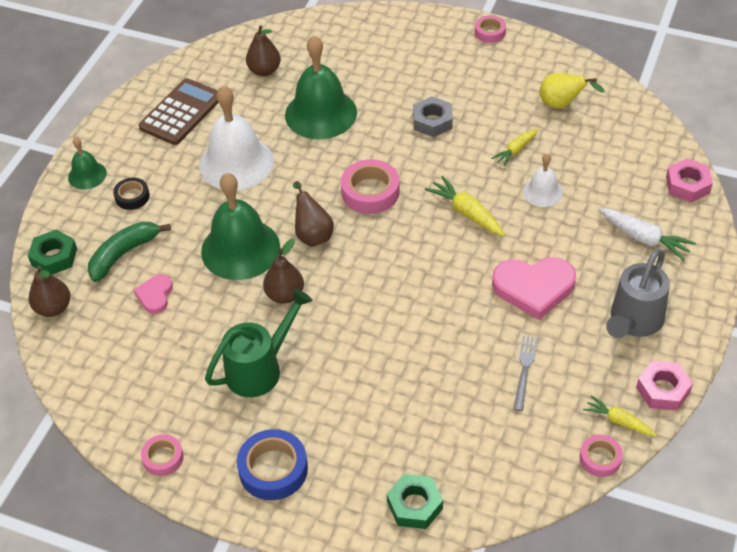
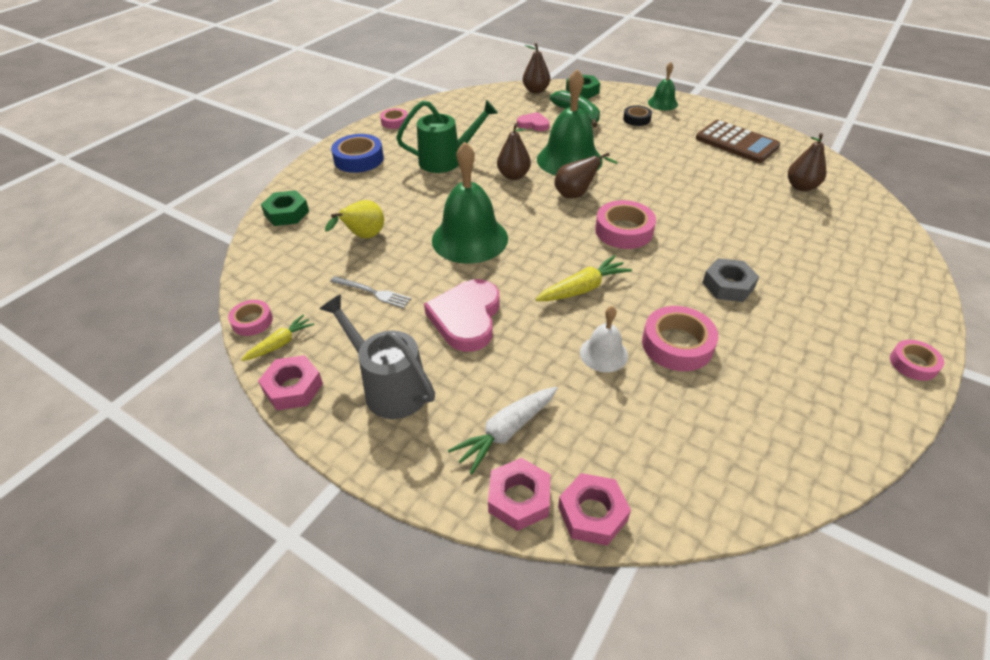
camera: 100 degrees right, 5 degrees down
(236, 163) = (671, 164): white bell -> none
(260, 368) = (447, 160): green watering can -> green watering can turned 75 degrees counterclockwise
(321, 113) = (738, 213): green bell -> green bell (470, 239)
(515, 150) = (677, 344): yellow carrot -> pink tape
(562, 105) = (765, 407): yellow pear -> yellow pear (363, 237)
(694, 222) = (519, 498): none -> pink nut

